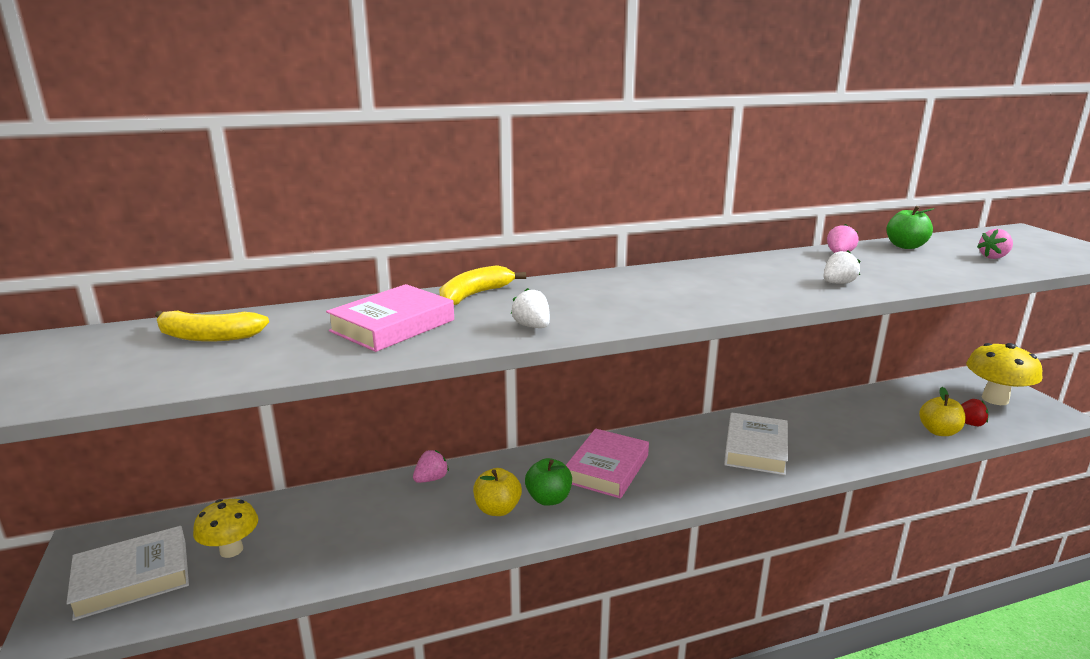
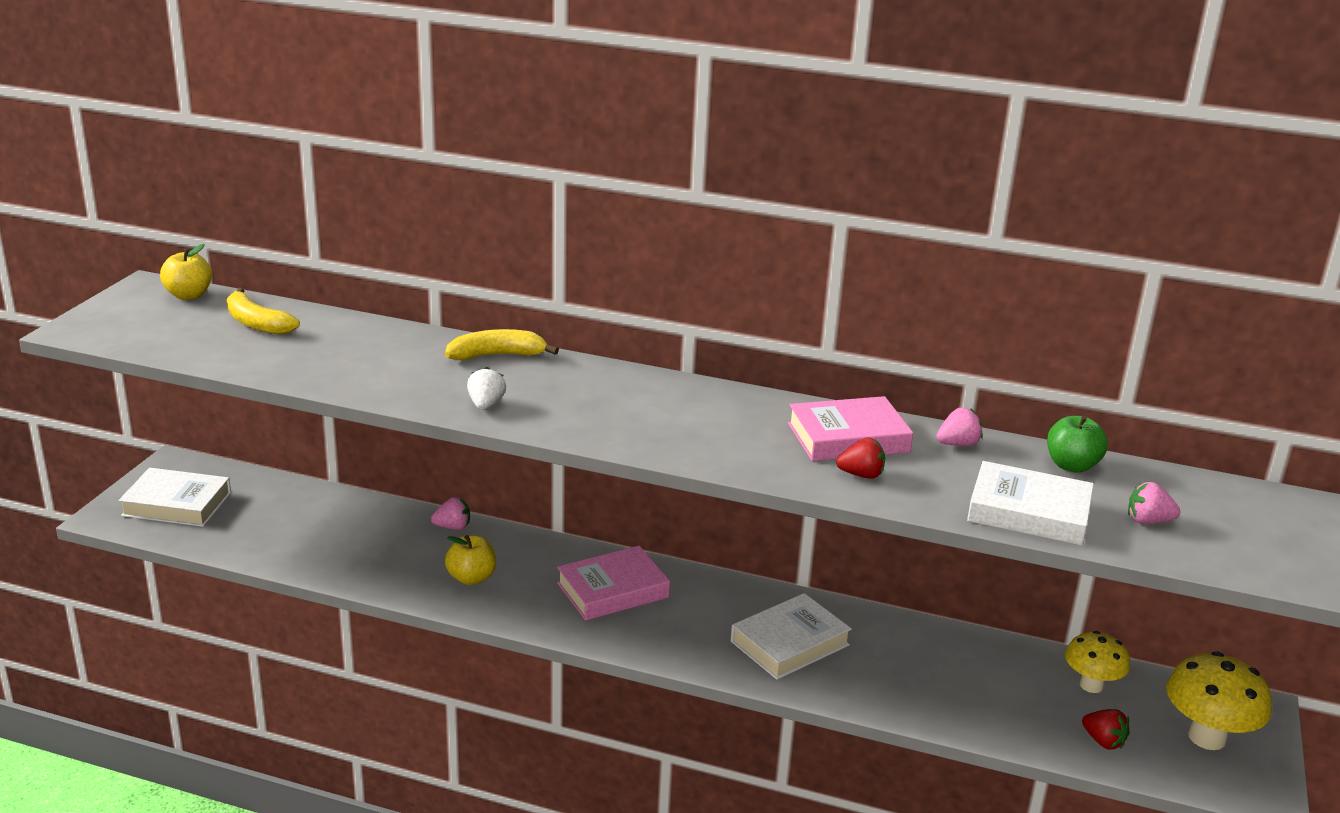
camera: 35 degrees right, 5 degrees up
(231, 550) = (253, 514): yellow mushroom -> yellow mushroom (1091, 685)
(392, 325) = (387, 362): pink book -> pink book (848, 438)
(548, 499) = (524, 590): green apple -> none
(838, 283) = (861, 475): white strawberry -> red strawberry
(938, 431) = (1044, 729): yellow apple -> yellow apple (189, 295)
(947, 271) = (1029, 512): none -> white book

